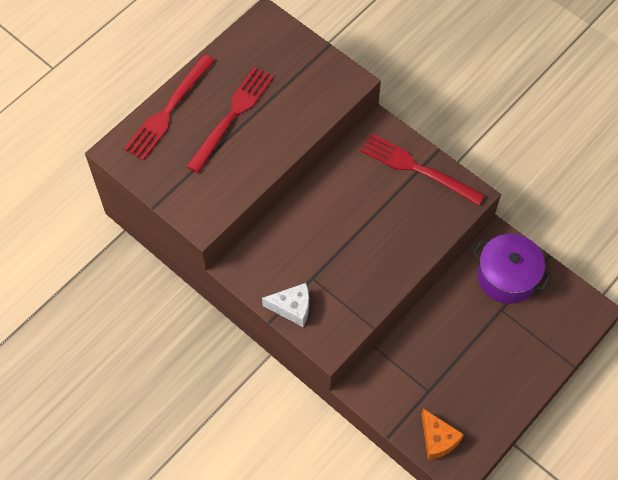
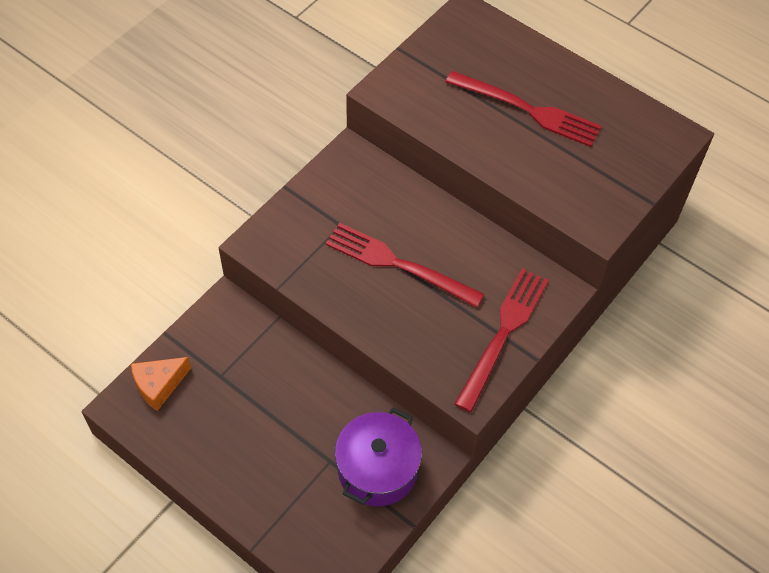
camera: 85 degrees right, 5 degrees down
(168, 110) = (526, 52): red fork -> red fork (398, 264)
(292, 307) = (302, 207): white cheese -> none

